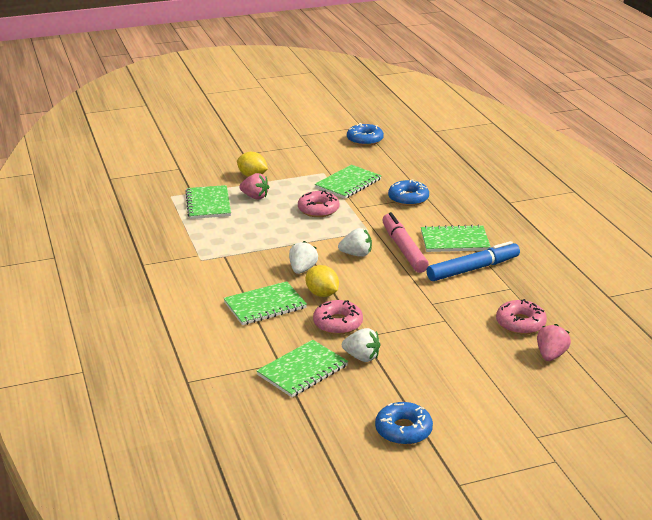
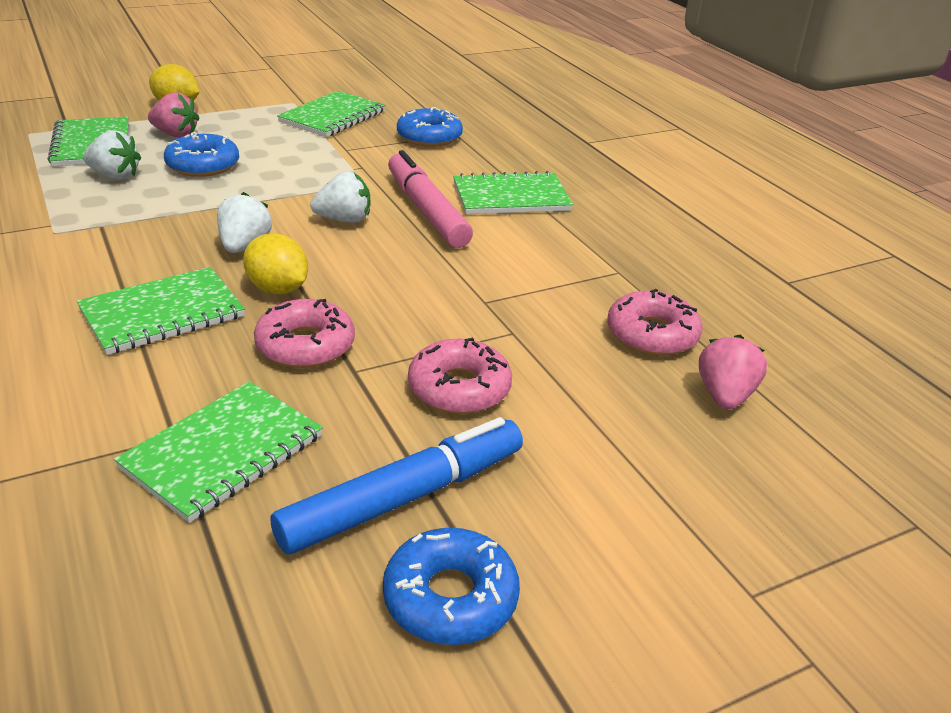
camera: 10 degrees left, 5 degrees up
(318, 209) = (281, 152): pink donut -> pink donut (459, 388)
(362, 357) = (352, 415): white strawberry -> white strawberry (115, 176)
(365, 140) = (359, 63): blue donut -> blue donut (203, 165)
(473, 269) = (548, 240): blue marker -> blue marker (403, 498)

